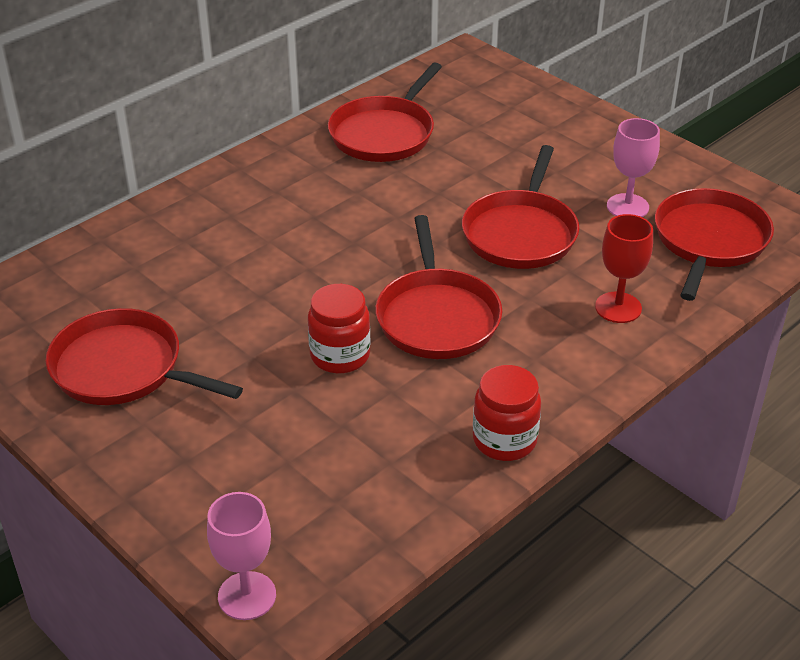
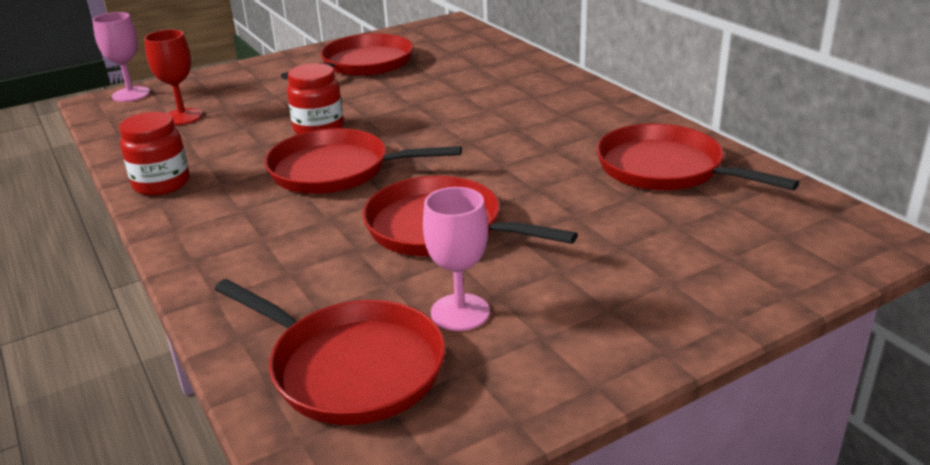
camera: 105 degrees right, 10 degrees down
(618, 307) = (275, 268): red goblet -> red goblet (182, 117)

